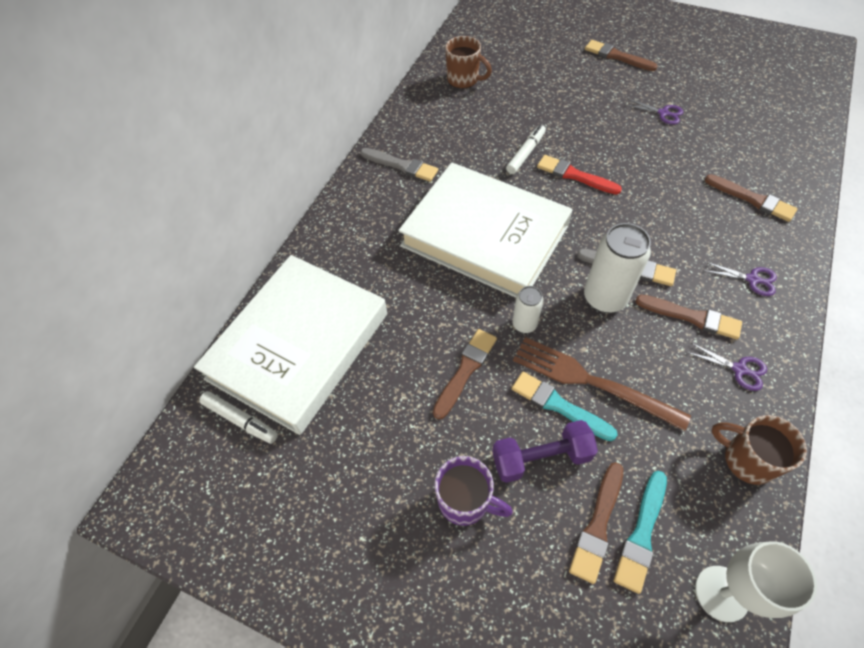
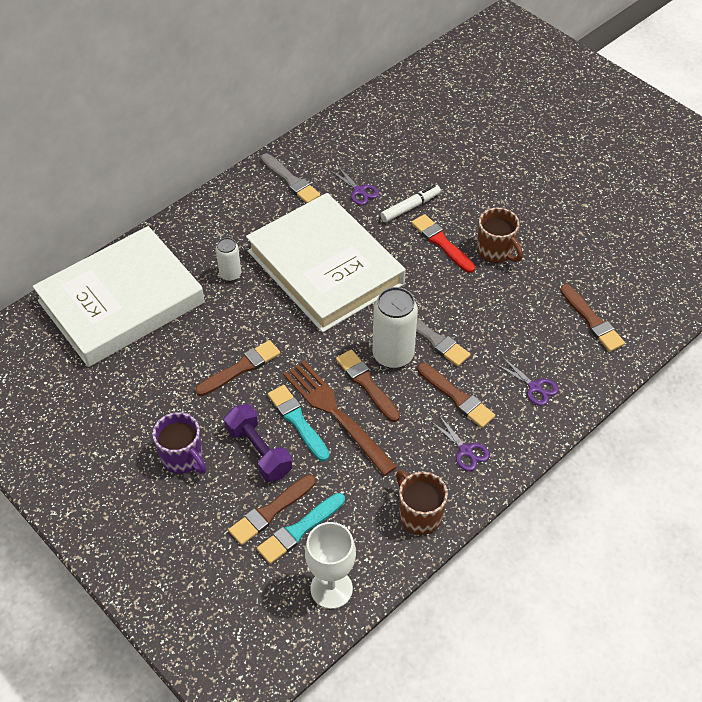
camera: 20 degrees right, 5 degrees down
(240, 420) = (50, 340): white marker -> none
(464, 80) = (399, 116): brown mug -> brown mug (495, 251)
(524, 324) = (311, 351): white can -> white can (230, 275)
(541, 458) = (259, 451): purple dumbbell -> purple dumbbell turned 45 degrees clockwise
(617, 56) = (567, 140): brown brush -> brown brush (366, 384)
(663, 113) = (570, 213): purple scissors -> purple scissors (359, 191)

